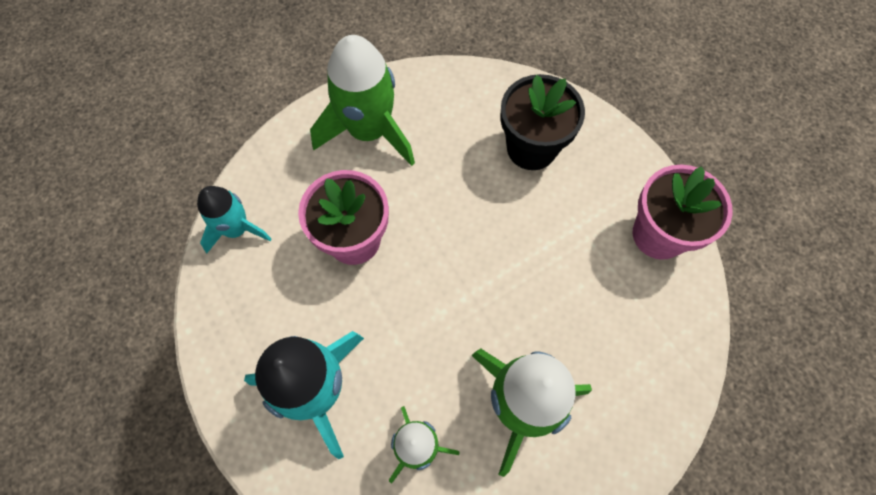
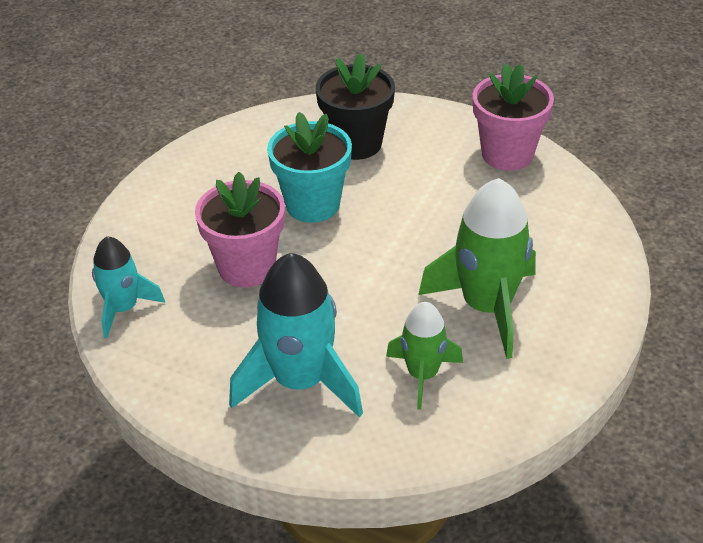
camera: 30 degrees left, 25 degrees down
(369, 130) = (197, 190): green rocket -> none
(450, 199) = (313, 204): none -> turquoise flower pot

